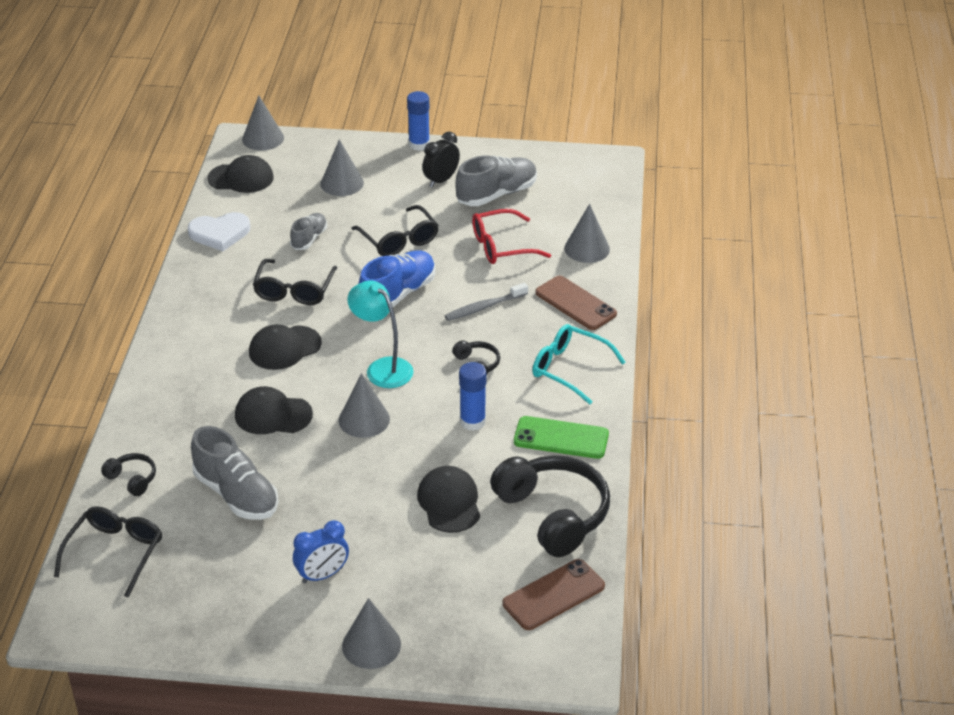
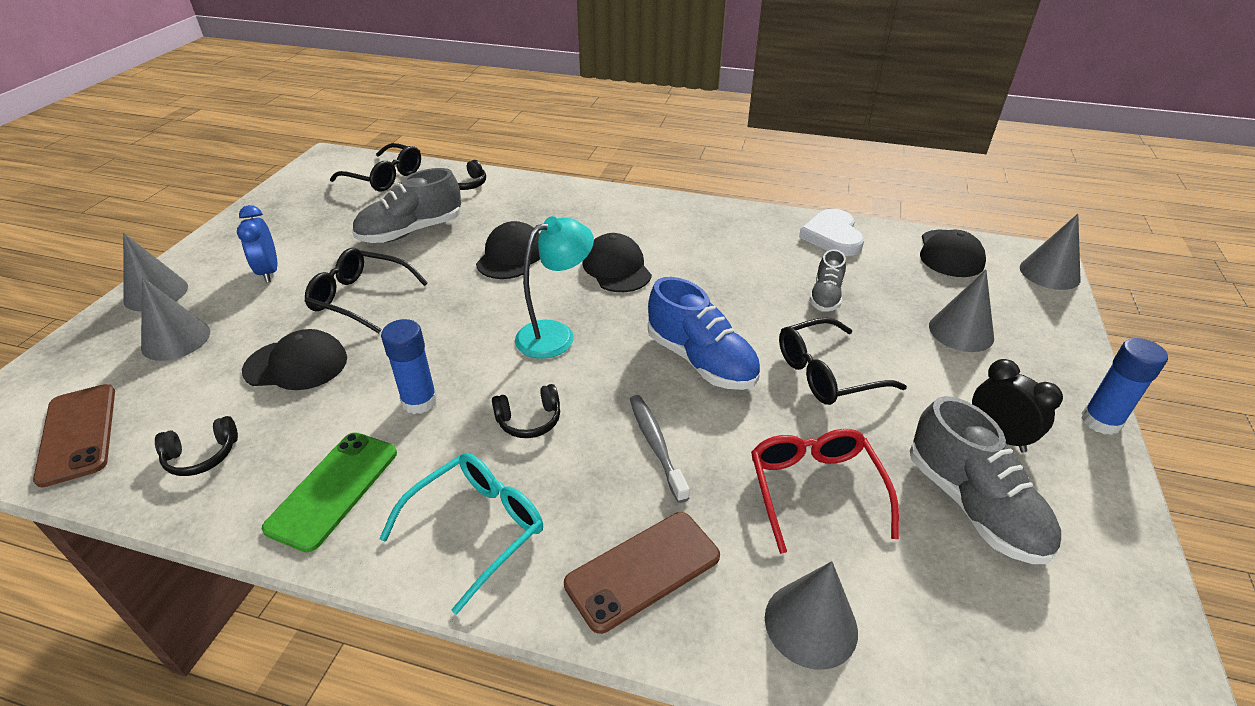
camera: 100 degrees right, 0 degrees up
(294, 290) = (720, 280): black glasses -> black glasses (360, 298)
(309, 239) = (825, 296): grey shoe -> grey shoe turned 75 degrees clockwise
(364, 419) = (472, 313): grey cone -> grey cone (176, 339)
(553, 514) = (202, 456): black headphones -> black headphones, size x0.45

